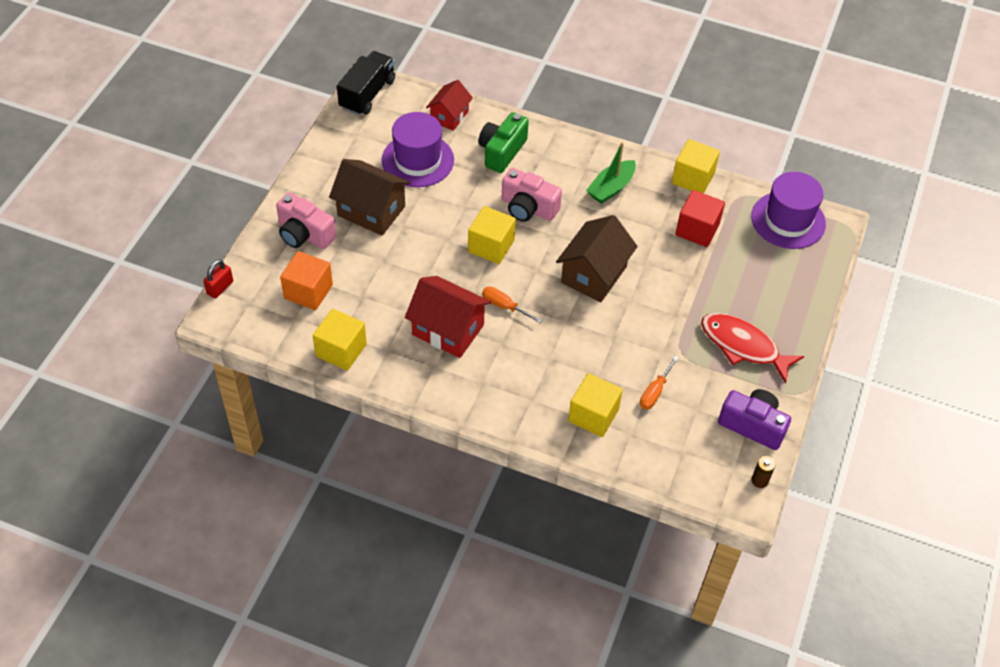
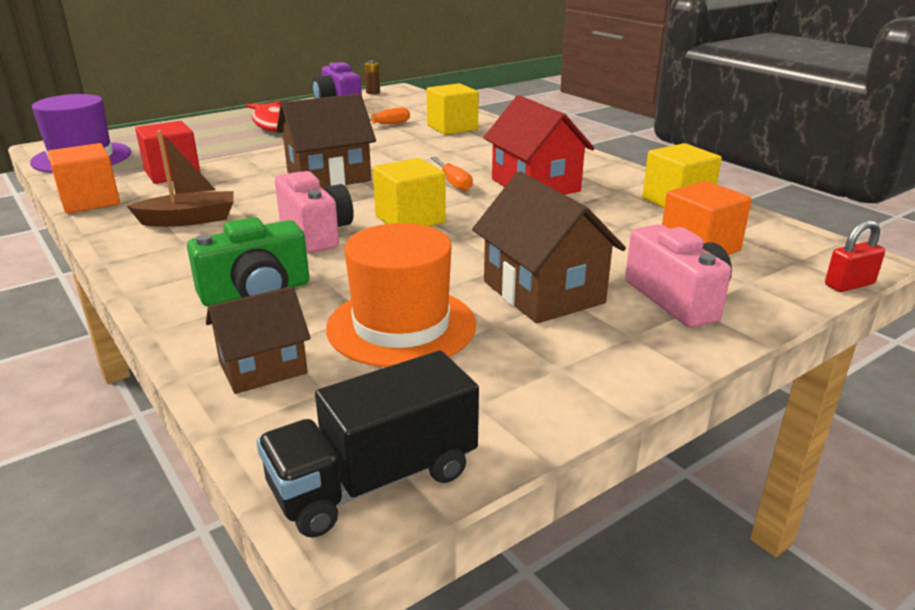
camera: 145 degrees left, 25 degrees down
(417, 160) = (401, 326): purple hat -> orange hat
(449, 116) = (263, 368): red house -> brown house
(611, 188) = (189, 220): green boat -> brown boat
(693, 178) = (90, 201): yellow cube -> orange cube

